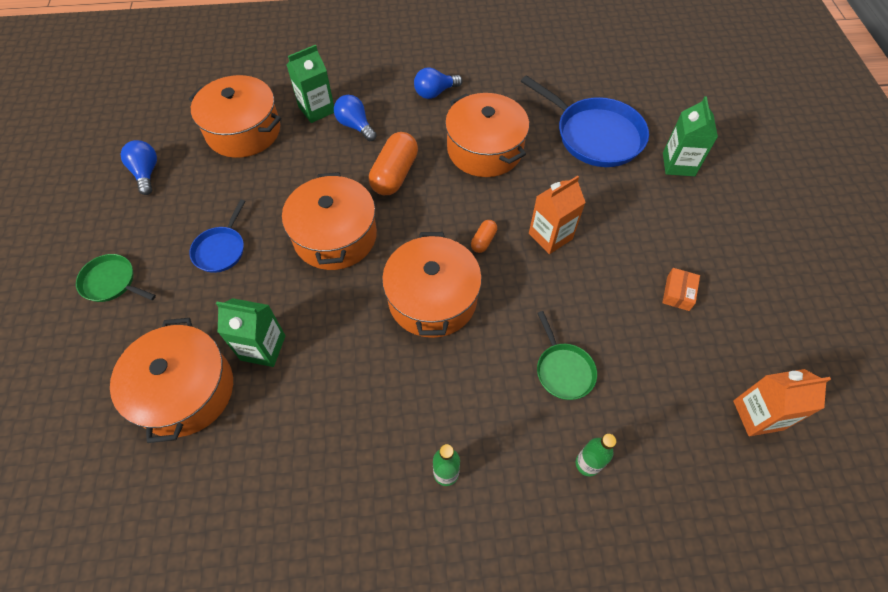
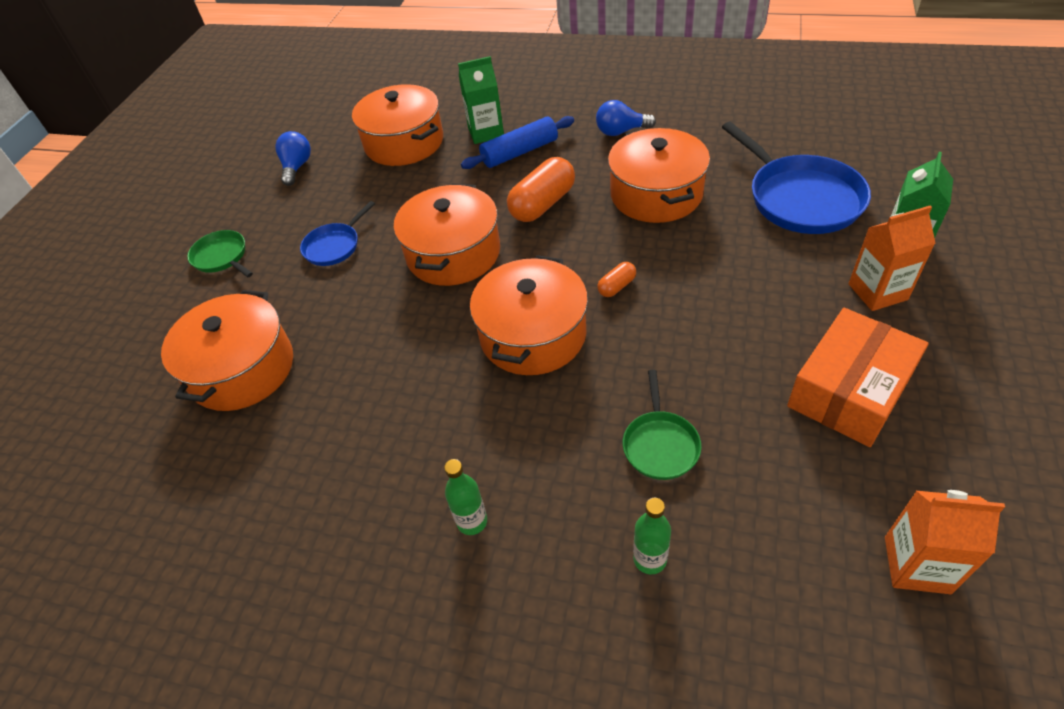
camera: 25 degrees right, 10 degrees down
(263, 348) = (333, 345): green carton -> none
(355, 126) = (520, 152): blue light bulb -> blue rolling pin
(550, 236) = (701, 296): orange carton -> orange carton (877, 292)
(678, 293) = (849, 390): orange box -> orange box, size x2.31

